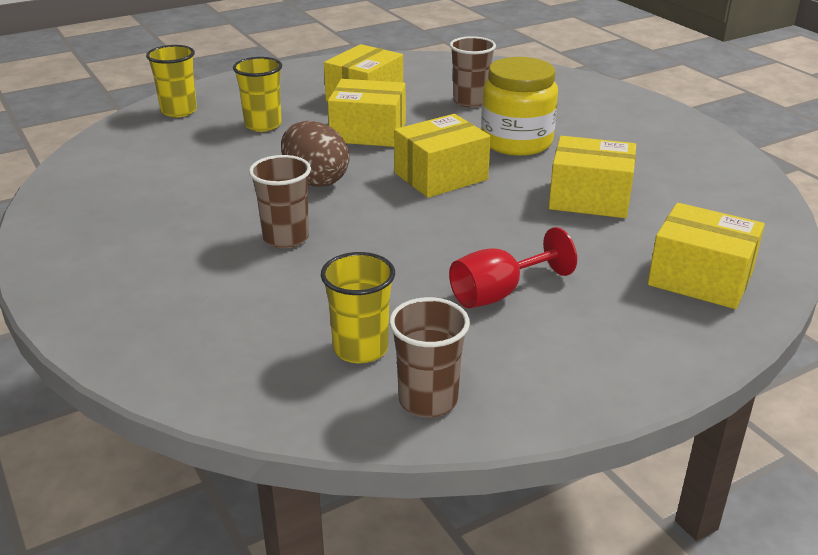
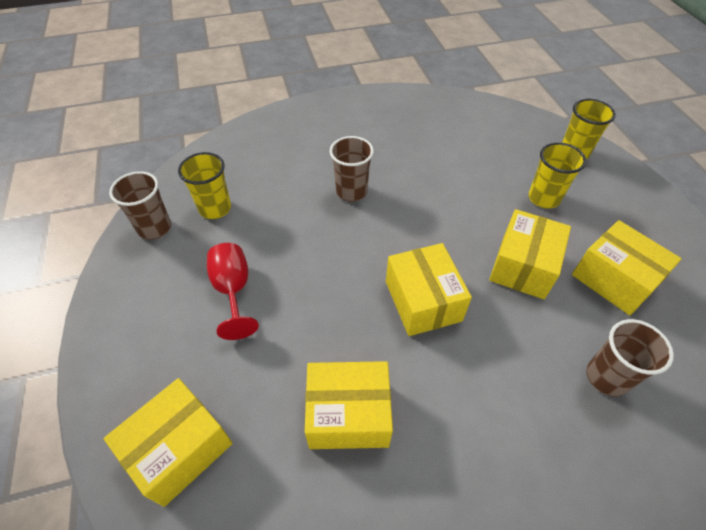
camera: 105 degrees right, 20 degrees up
(315, 180) = (433, 217): brown egg -> none
(516, 142) = (489, 390): yellow jar -> none
(589, 198) = (348, 414): yellow box -> yellow box turned 60 degrees clockwise

